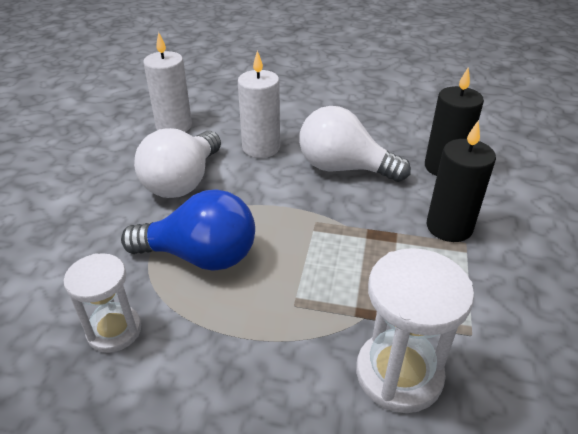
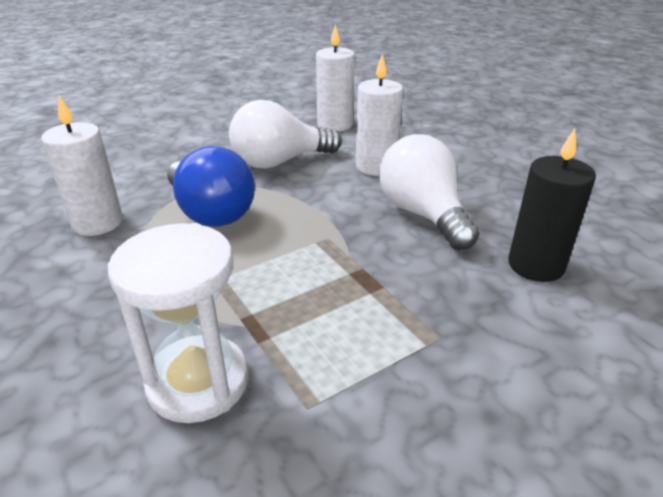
camera: 45 degrees right, 5 degrees down
(114, 330) = (97, 223): white hourglass -> white candle
(449, 227) = (445, 315): black candle -> none

